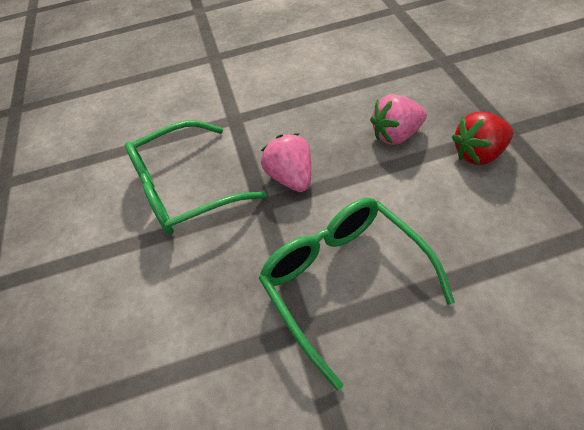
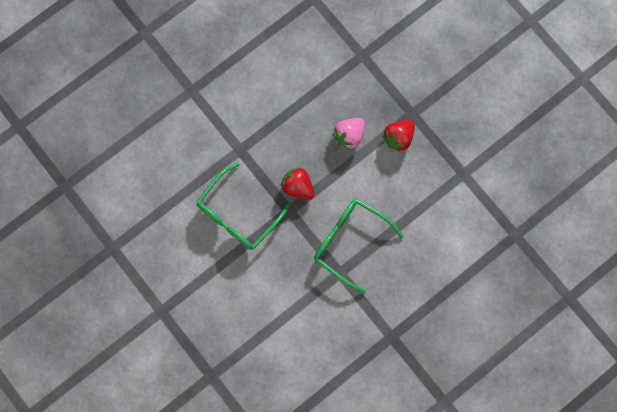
camera: 30 degrees left, 25 degrees up
(291, 177) = (298, 187): pink strawberry -> red strawberry

